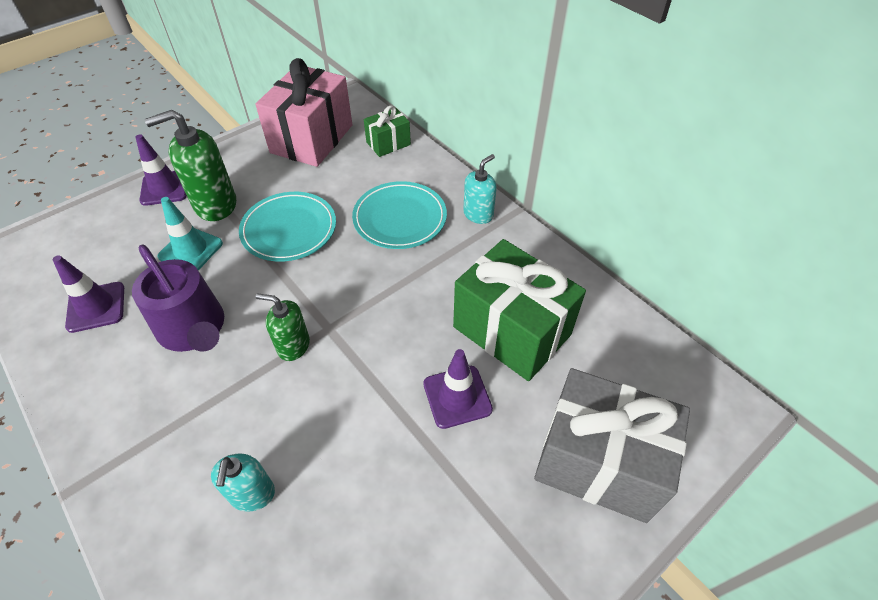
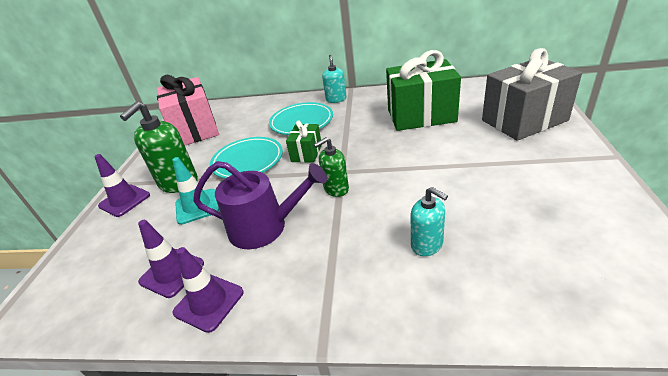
camera: 40 degrees left, 15 degrees down
(388, 143) = (245, 107): green gift -> green gift (306, 153)
(457, 396) = (442, 145): purple traffic cone -> purple traffic cone (209, 302)

